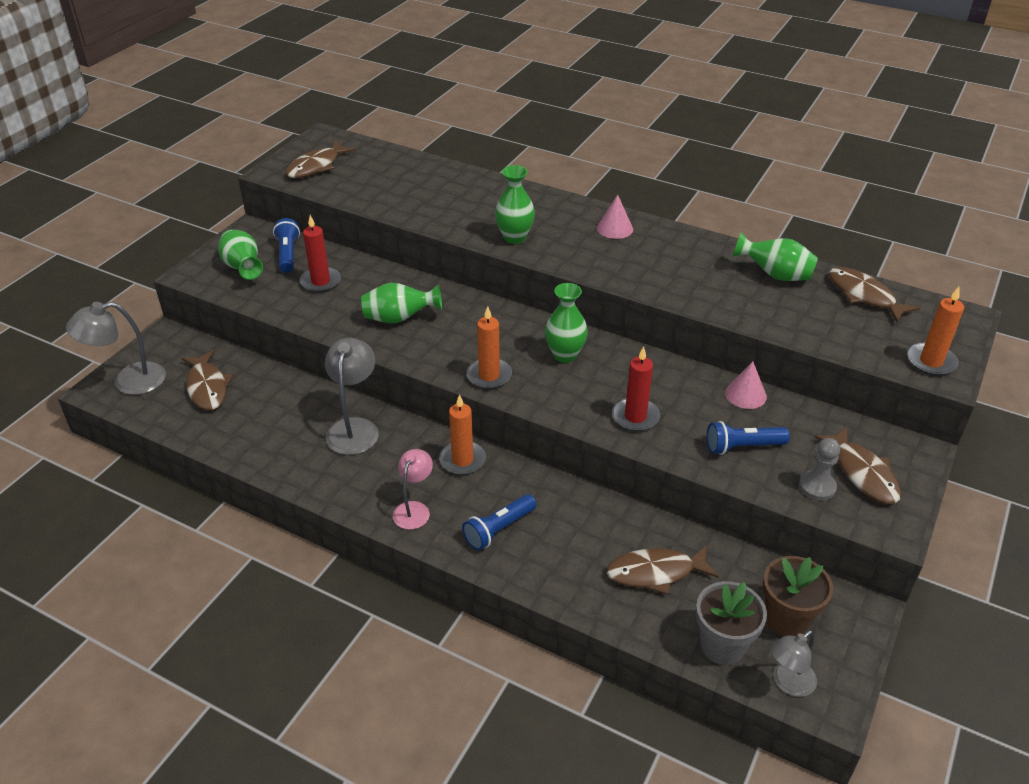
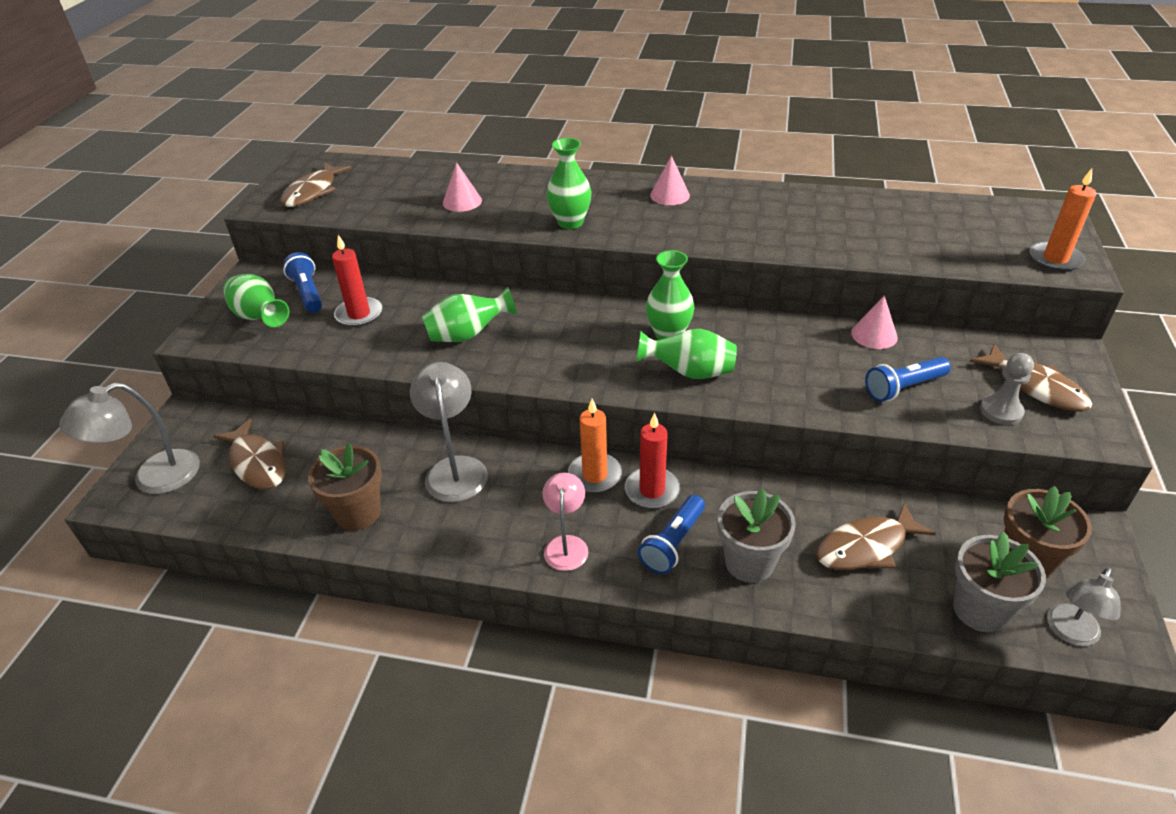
camera: 15 degrees left, 0 degrees up
(267, 445) = (358, 513): none -> brown flower pot
(433, 199) = (462, 201): none -> pink cone
(489, 375) = (598, 374): orange candle -> none
(552, 560) = (749, 562): none -> grey flower pot
(635, 417) = (777, 382): red candle -> red candle (652, 490)
(775, 275) = (855, 209): green vase -> green vase (689, 372)
(864, 295) = (951, 211): brown fish -> none

